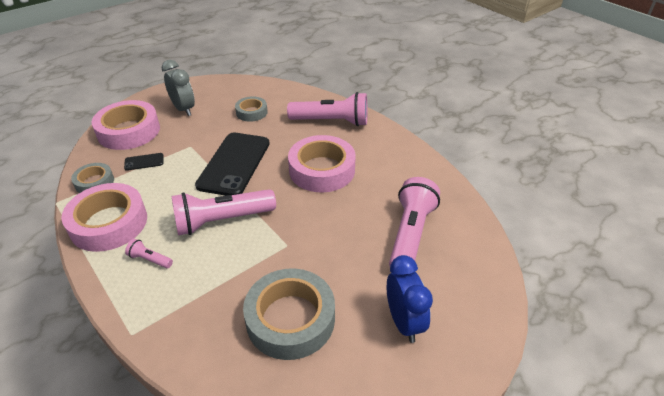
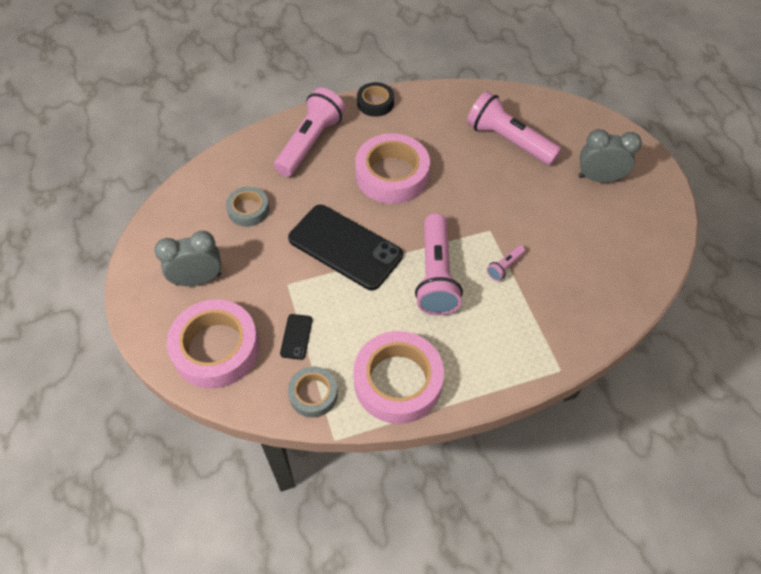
camera: 70 degrees left, 15 degrees up
(150, 259) = (469, 346): pink flashlight -> pink flashlight (504, 267)
(290, 319) = (576, 249): grey tape -> none
(397, 142) = (375, 103): none -> black tape
(404, 322) = (598, 178): blue clock -> grey clock

